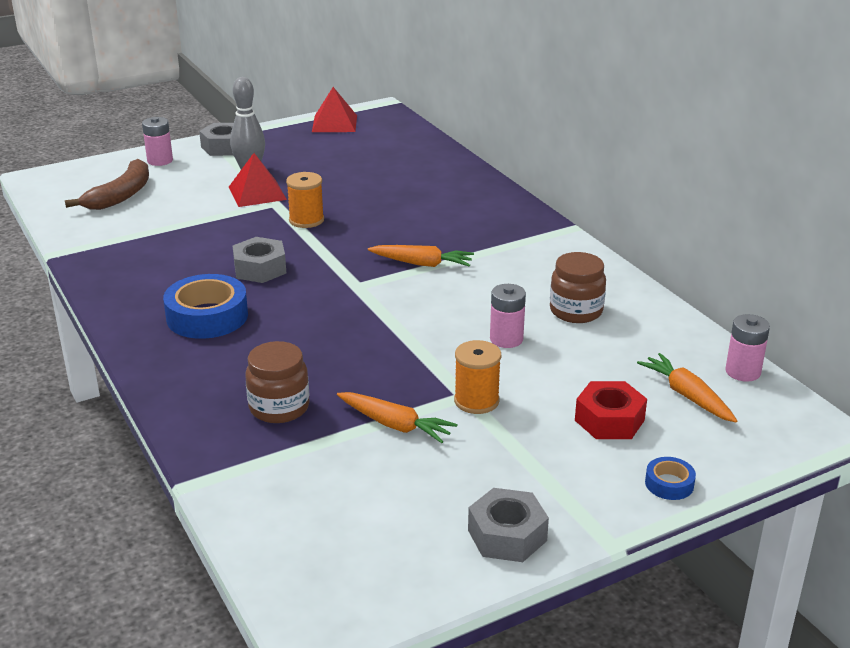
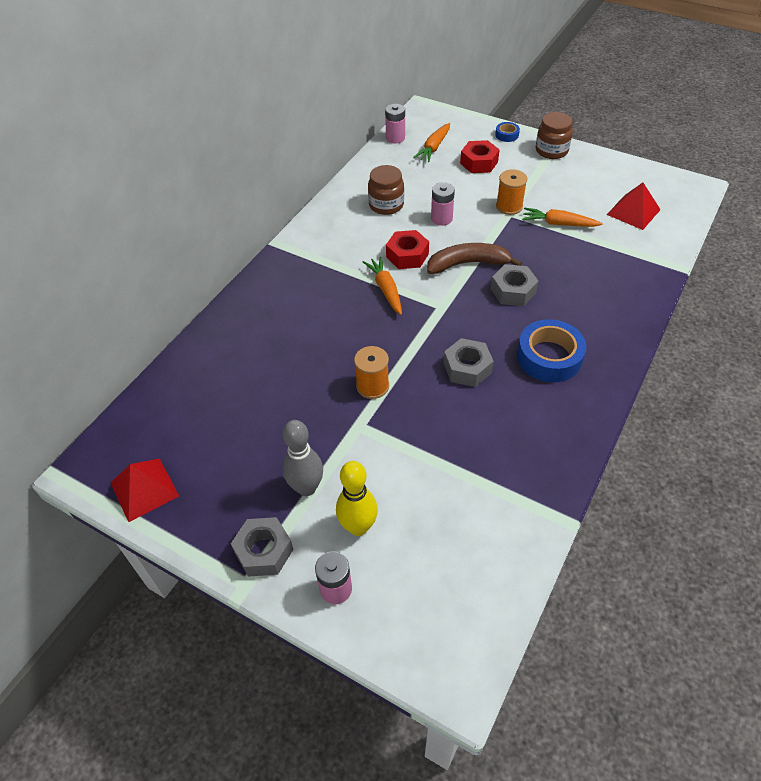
camera: 120 degrees left, 20 degrees up
(121, 195) = (434, 560): brown banana -> brown banana (467, 264)
(189, 179) = (358, 527): none -> yellow bowling pin
(257, 193) = (349, 450): red pyramid -> red pyramid (633, 212)
(279, 407) = (593, 270): brown jar -> brown jar (551, 151)
(395, 425) = (558, 224): orange carrot -> orange carrot turned 75 degrees counterclockwise
(462, 293) = (407, 255): none -> red nut
(507, 535) = (589, 163): grey nut -> grey nut (513, 291)

